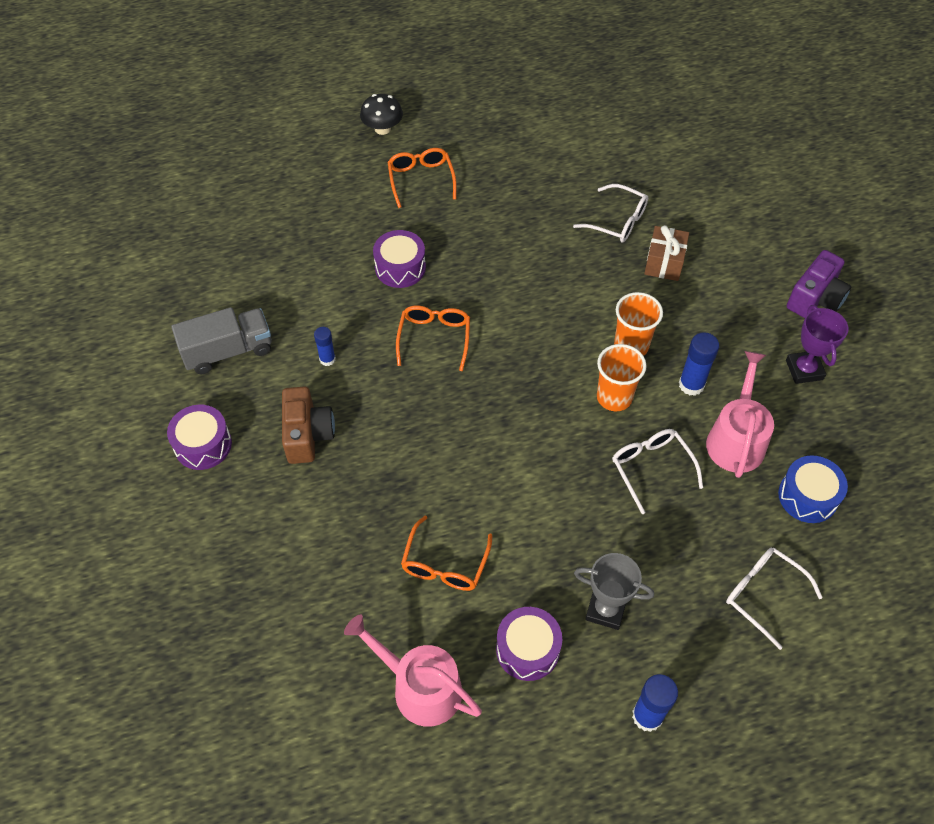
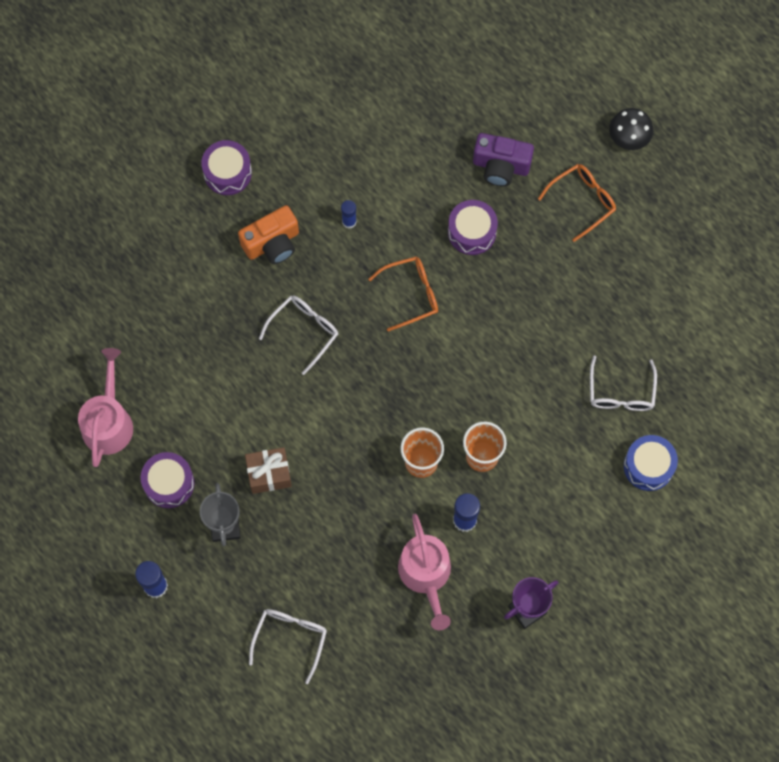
camera: 65 degrees right, 15 degrees up
(228, 351) = (320, 143): grey truck -> none
(307, 435) = (272, 243): brown camera -> orange camera
(445, 564) = (209, 396): orange glasses -> none
(651, 468) = (365, 516): white glasses -> white glasses (304, 331)
(664, 263) = (591, 451): brown gift -> brown gift (269, 474)
(736, 439) = (426, 574): pink watering can -> pink watering can turned 90 degrees clockwise
(807, 496) = (396, 648): blue drum -> blue drum (648, 466)
(815, 298) = (615, 597): purple camera -> purple camera (501, 166)

